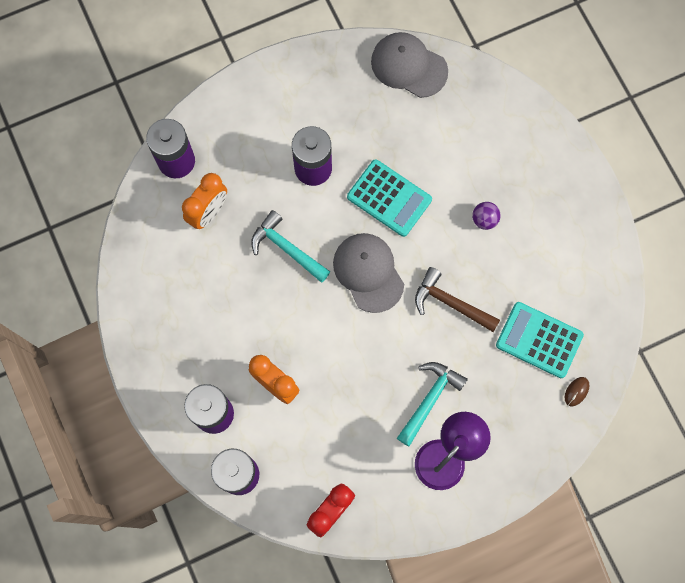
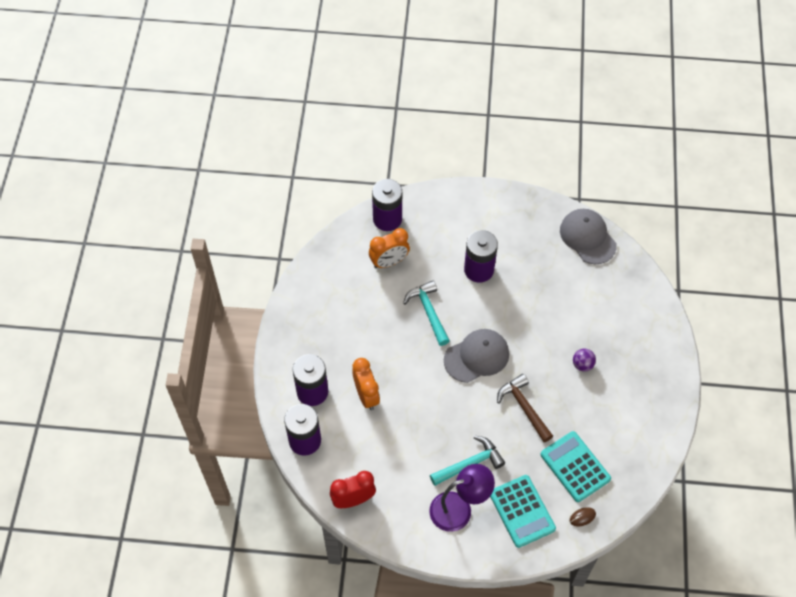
camera: 30 degrees right, 15 degrees down
(368, 272) = (476, 356): grey cap -> grey cap turned 60 degrees clockwise
(389, 198) = (521, 316): turquoise calculator -> turquoise calculator (522, 511)

